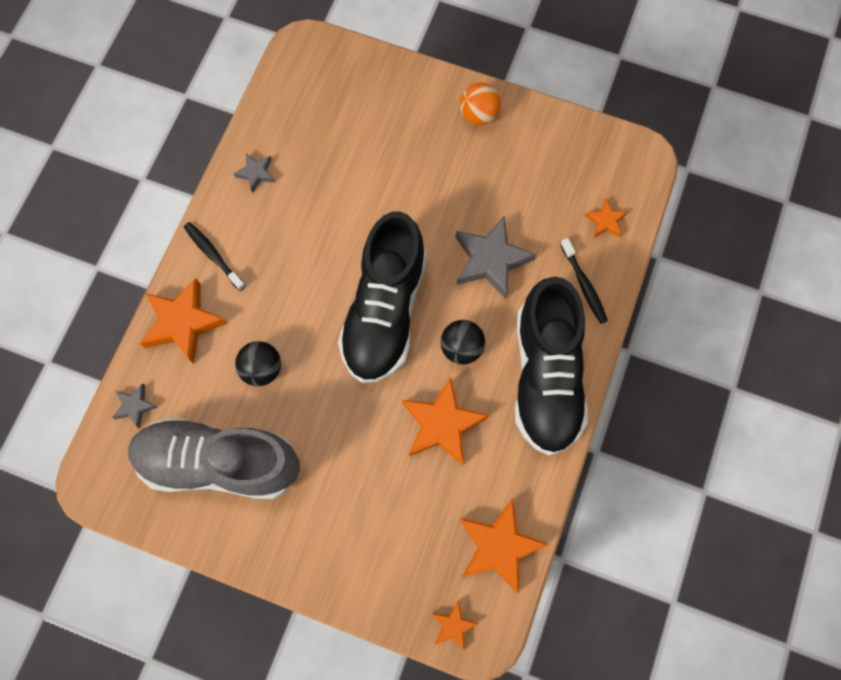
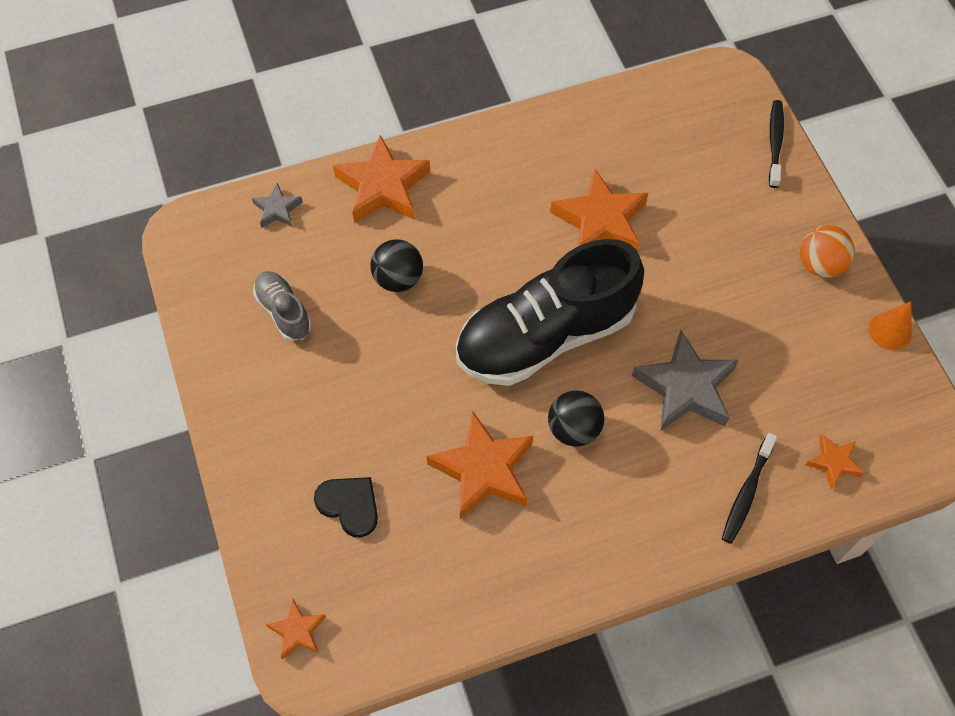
camera: 50 degrees right, 10 degrees down
(213, 255) = (465, 161): black toothbrush -> black toothbrush (775, 143)
(219, 463) = (283, 311): grey shoe -> grey shoe, size x0.44
(256, 173) = (571, 134): grey star -> none
(396, 527) = (349, 505): none -> black heart
(499, 546) = (409, 615): orange star -> orange star (600, 221)
(546, 376) = (618, 529): black shoe -> none
(553, 117) = (890, 331): none -> orange cone

